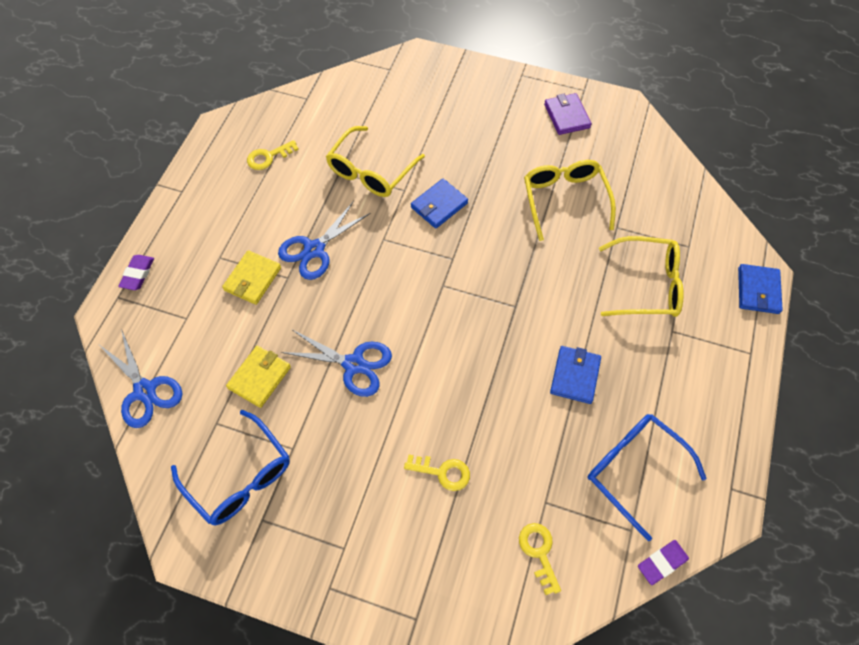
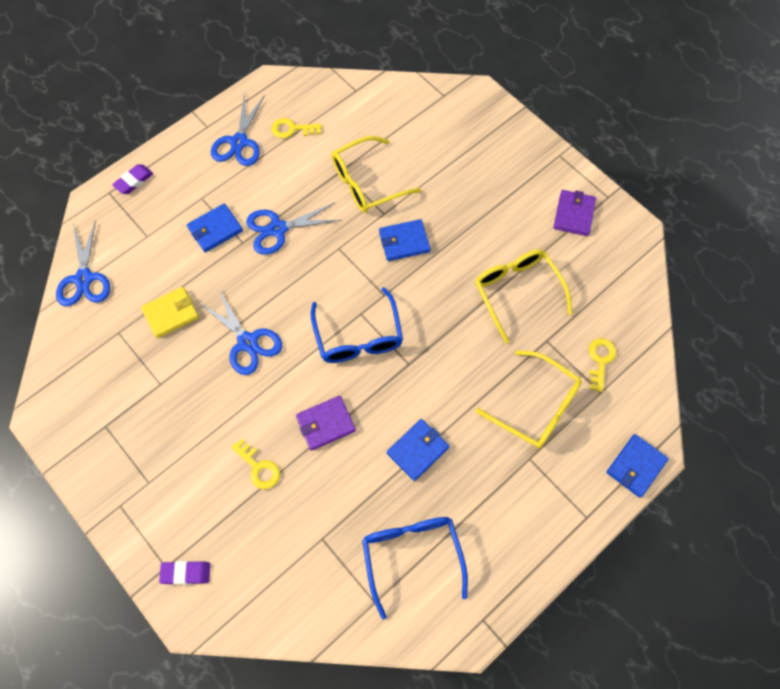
camera: 30 degrees right, 5 degrees up
(224, 191) = (239, 142): none -> blue scissors
(240, 477) = (109, 384): blue glasses -> blue glasses (358, 336)
(253, 279) = (215, 229): yellow wallet -> blue wallet
(478, 398) = (326, 424): none -> purple wallet
(539, 552) = (290, 574): yellow key -> yellow key (600, 360)
(564, 200) = (517, 292): yellow glasses -> yellow glasses turned 45 degrees counterclockwise
(661, 562) = (381, 642): purple eraser -> purple eraser (186, 573)

